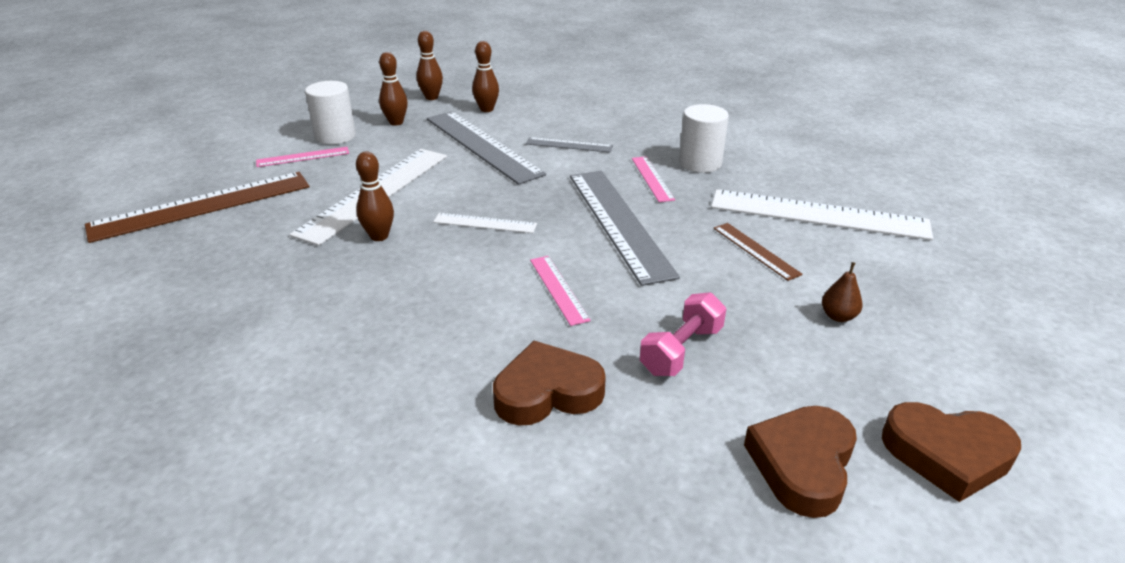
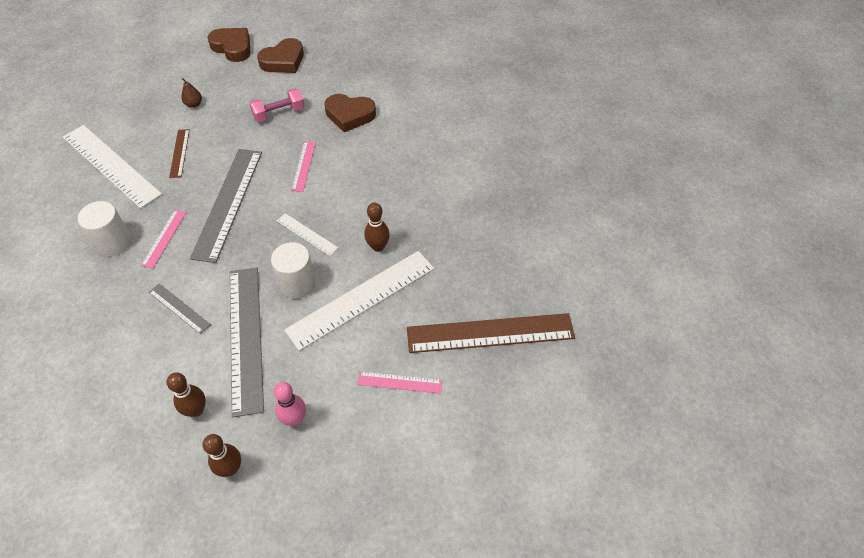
camera: 155 degrees left, 20 degrees up
(335, 136) = (360, 413): white cylinder -> white cylinder (297, 284)
(396, 122) = (294, 419): brown bowling pin -> pink bowling pin

